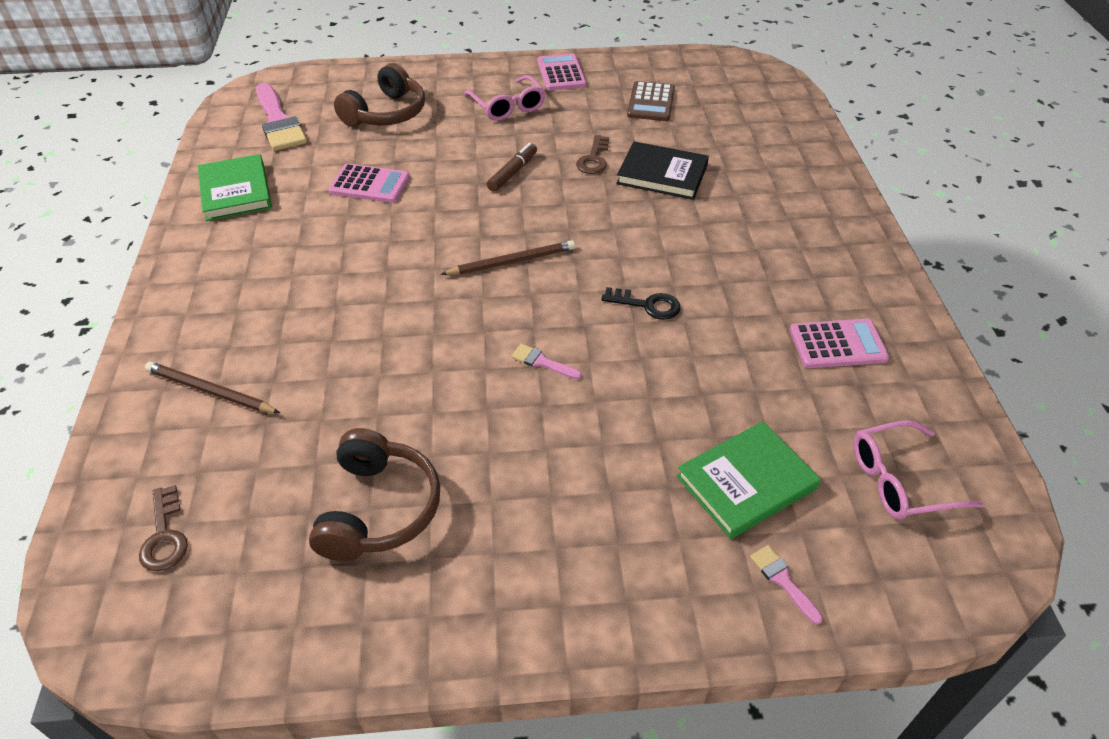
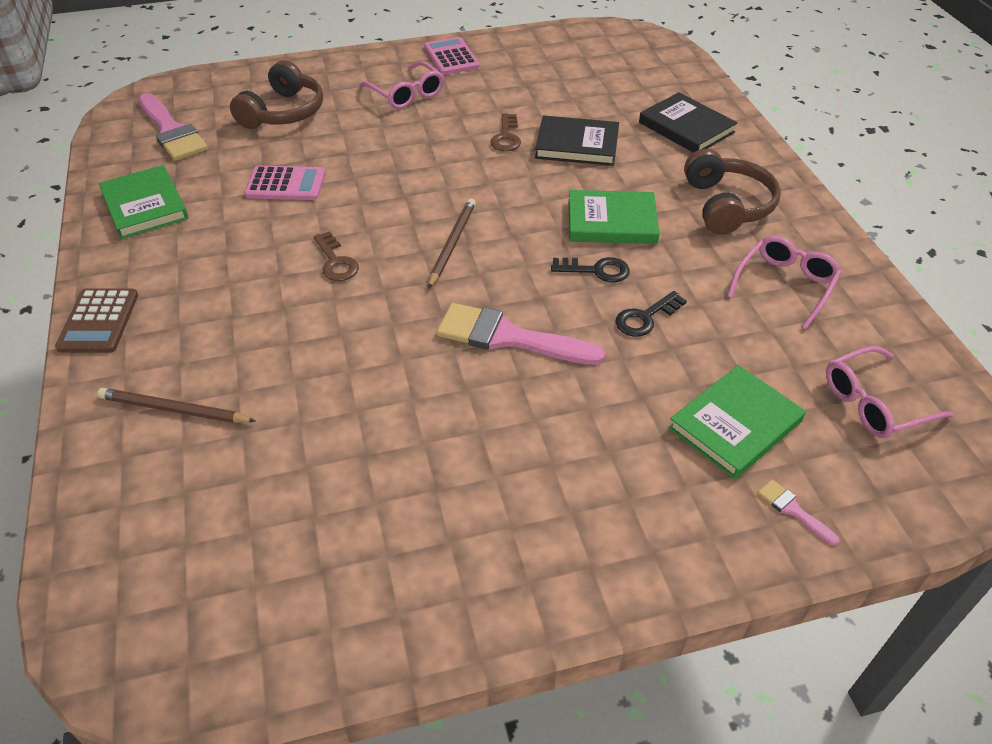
camera: 10 degrees left, 0 degrees up
(164, 536) = (165, 561): brown key -> brown key (336, 262)
(378, 509) = (383, 501): brown headphones -> brown headphones (726, 205)
(512, 172) = (429, 158): brown marker -> none
(512, 261) = (452, 244): brown pencil -> brown pencil turned 45 degrees counterclockwise
(542, 362) = (509, 337): pink brush -> pink brush, size x2.26
(651, 102) = (547, 77): brown calculator -> brown calculator (99, 321)
(676, 257) = (611, 222): none -> green book
(684, 360) = (645, 318): none -> black key
(778, 168) = (686, 127): none -> black book
(837, 344) = (784, 285): pink calculator -> pink glasses

